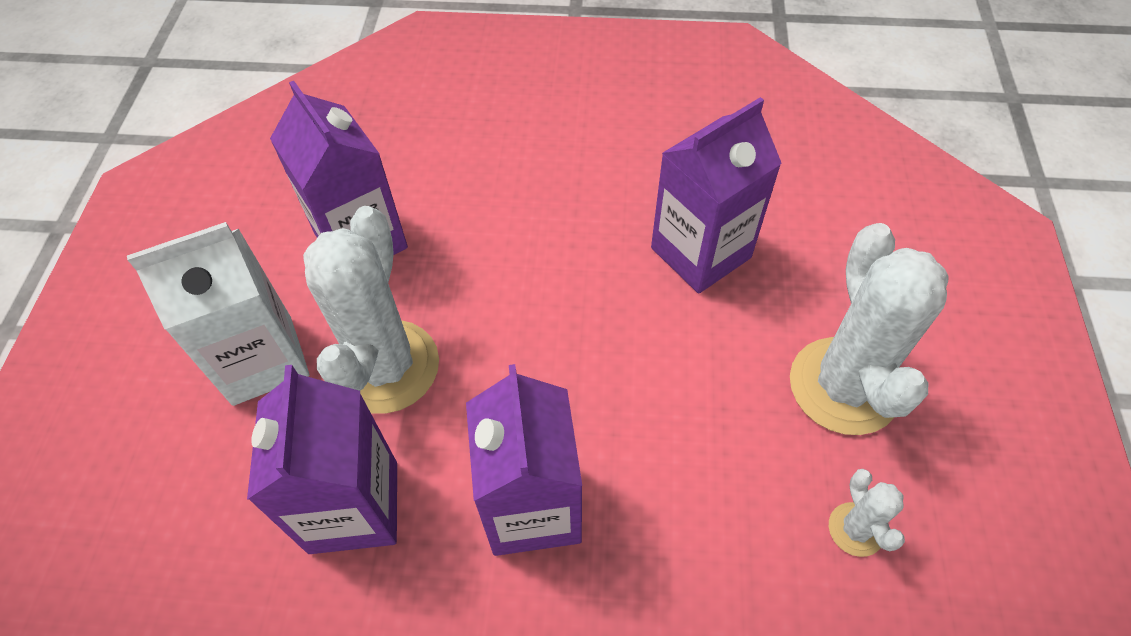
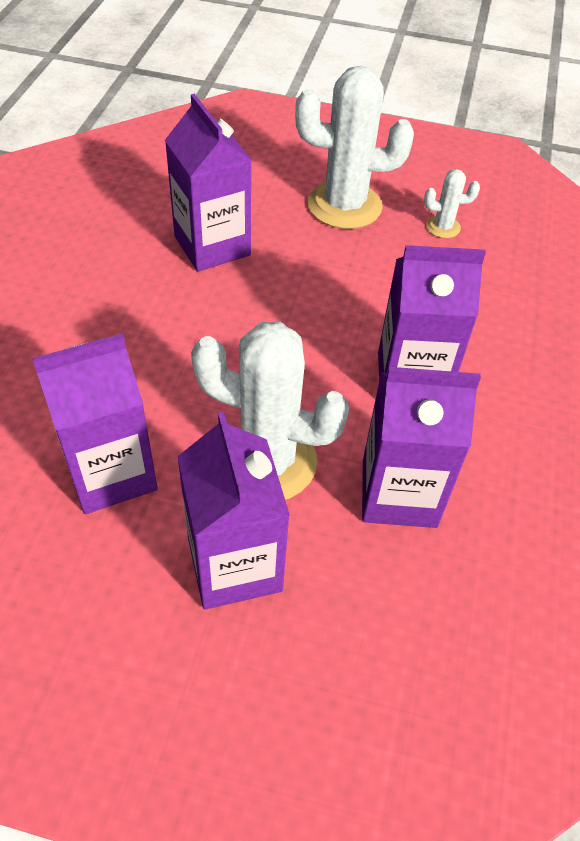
camera: 85 degrees left, 5 degrees down
(262, 360) = (234, 565): white carton -> purple carton

